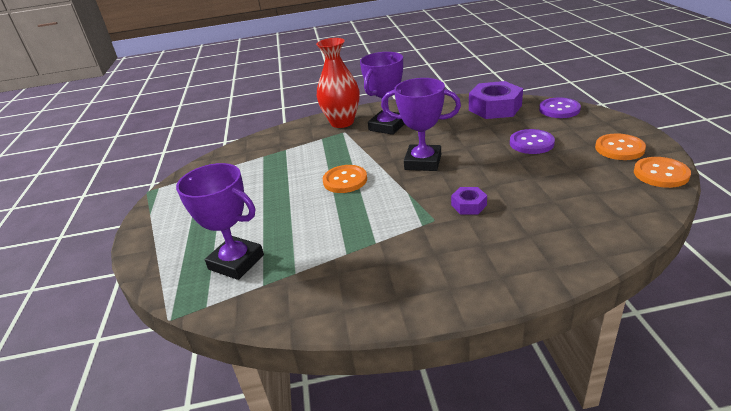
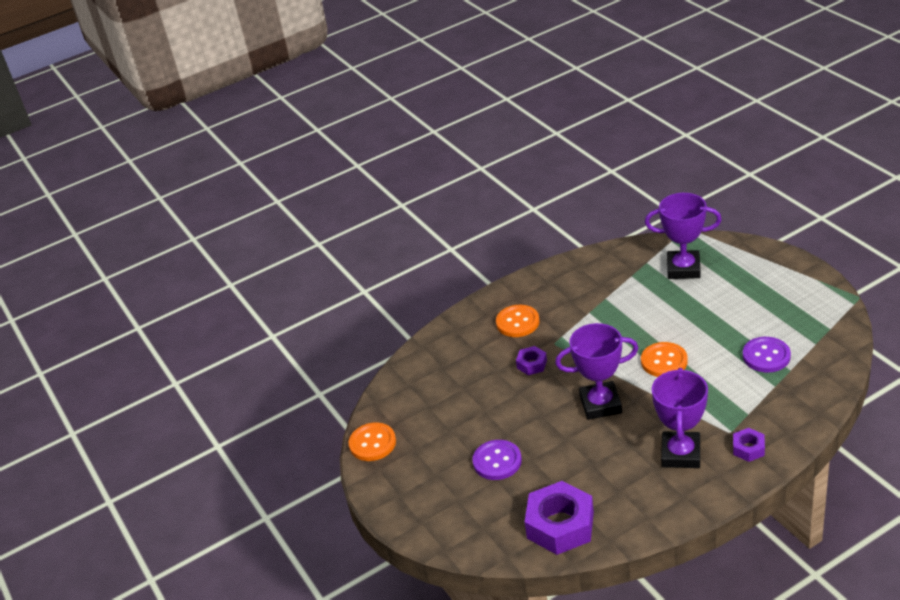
camera: 160 degrees right, 5 degrees up
(342, 122) = (748, 448): red vase -> purple nut
(559, 109) = (477, 538): purple button -> purple button (766, 356)
(619, 148) = (407, 473): orange button -> orange button (517, 322)

